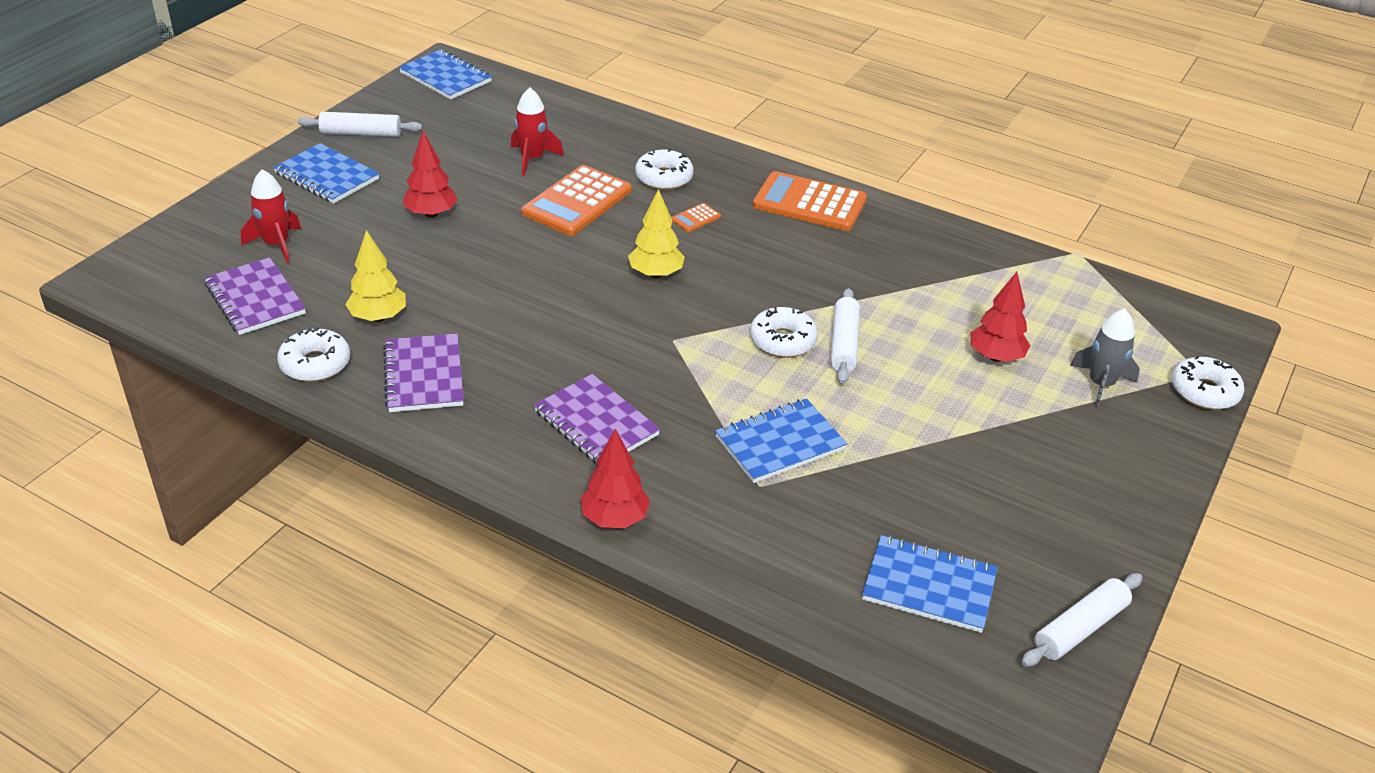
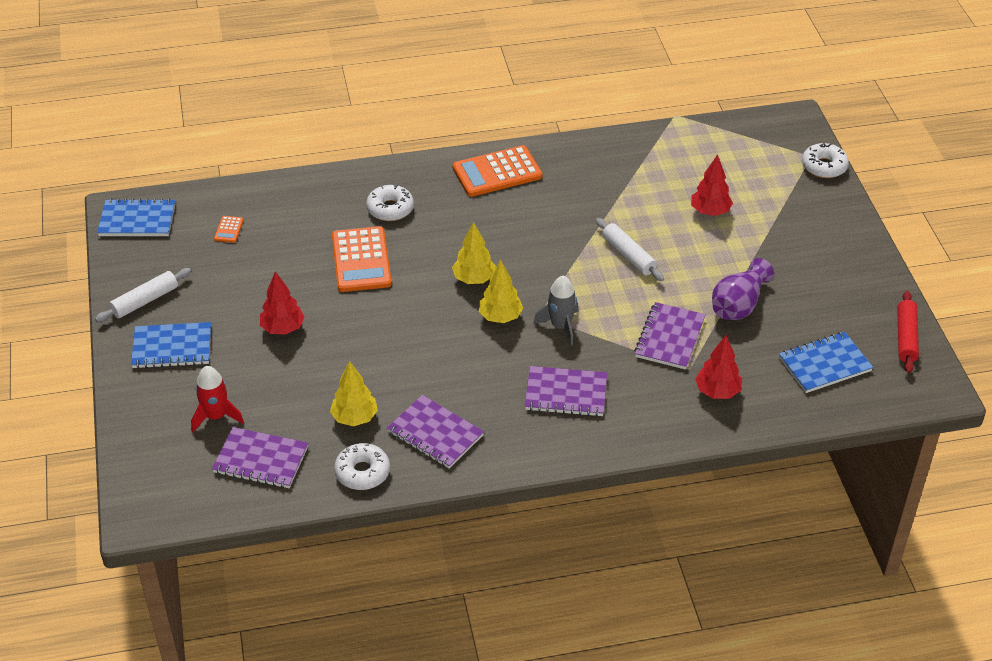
camera: 40 degrees left, 5 degrees up
(532, 159) = (289, 247): red rocket -> none
(614, 518) = (645, 438): red tree -> red tree (717, 392)
(633, 319) = (500, 317): none -> yellow tree
(696, 218) = (446, 225): orange calculator -> orange calculator (229, 229)
(780, 443) = (669, 338): blue notebook -> purple notebook
(782, 341) = (596, 275): white donut -> none
(905, 461) = (738, 305): none -> purple vase
(1080, 628) = (906, 337): white rolling pin -> red rolling pin
(1100, 384) = (775, 194): grey rocket -> grey rocket (560, 326)

